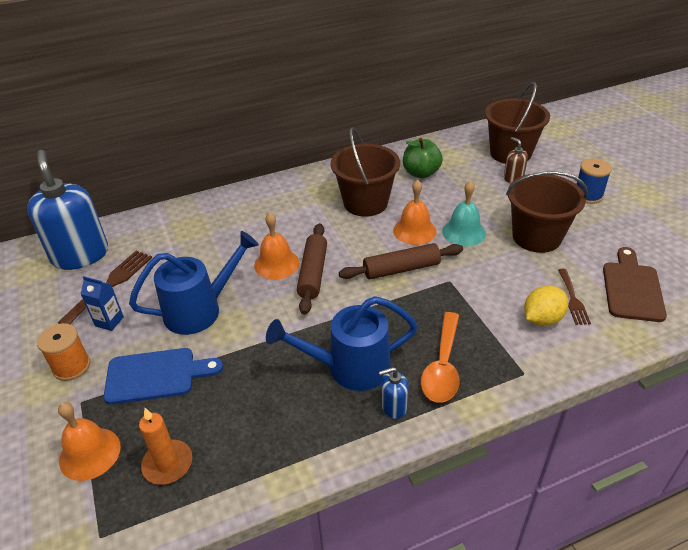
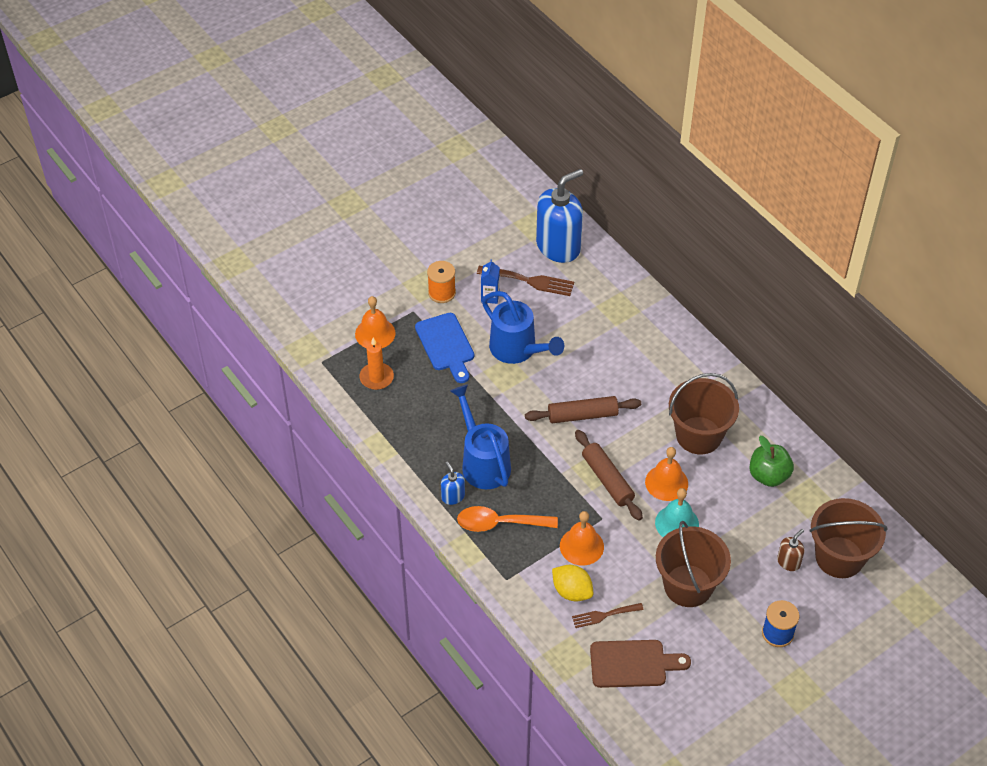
camera: 75 degrees right, 10 degrees up
(276, 264) = (587, 386): orange bell -> orange bell (581, 546)

